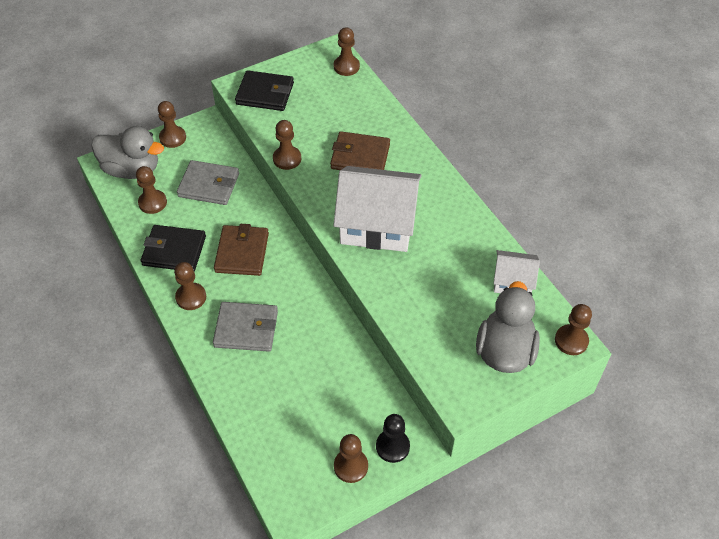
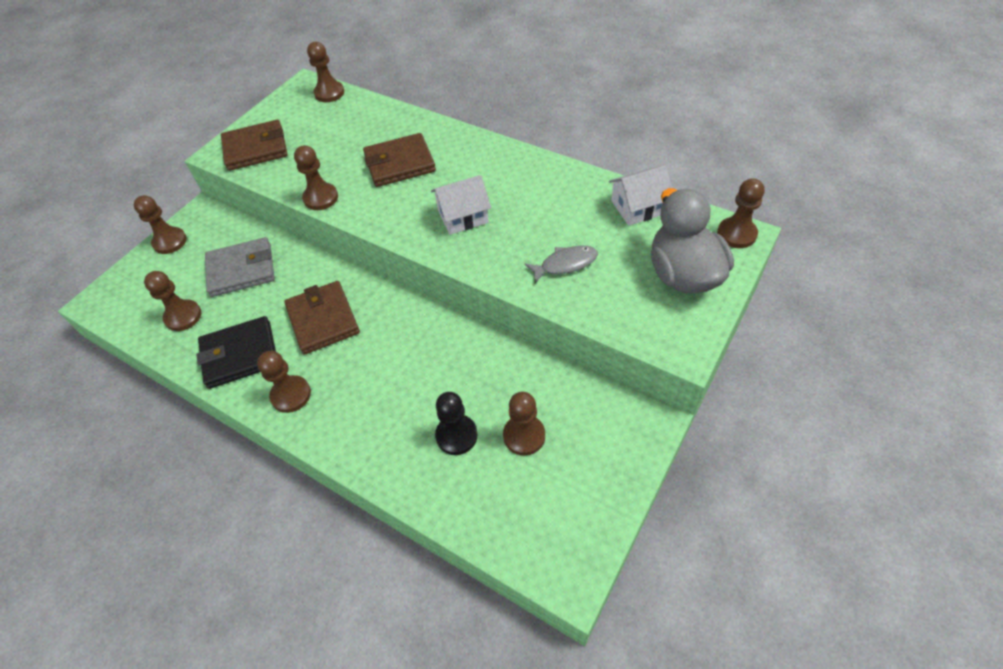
camera: 25 degrees left, 0 degrees up
(132, 169) = (137, 293): grey duck -> none
(246, 329) = (379, 396): grey wallet -> none
(265, 93) = (256, 149): black wallet -> brown wallet
(351, 466) = (598, 484): brown pawn -> brown pawn (524, 436)
(377, 224) = (463, 216): white house -> white house, size x0.52
(392, 446) = (627, 437): black pawn -> black pawn (456, 435)
(424, 299) = (565, 264): none -> grey fish

